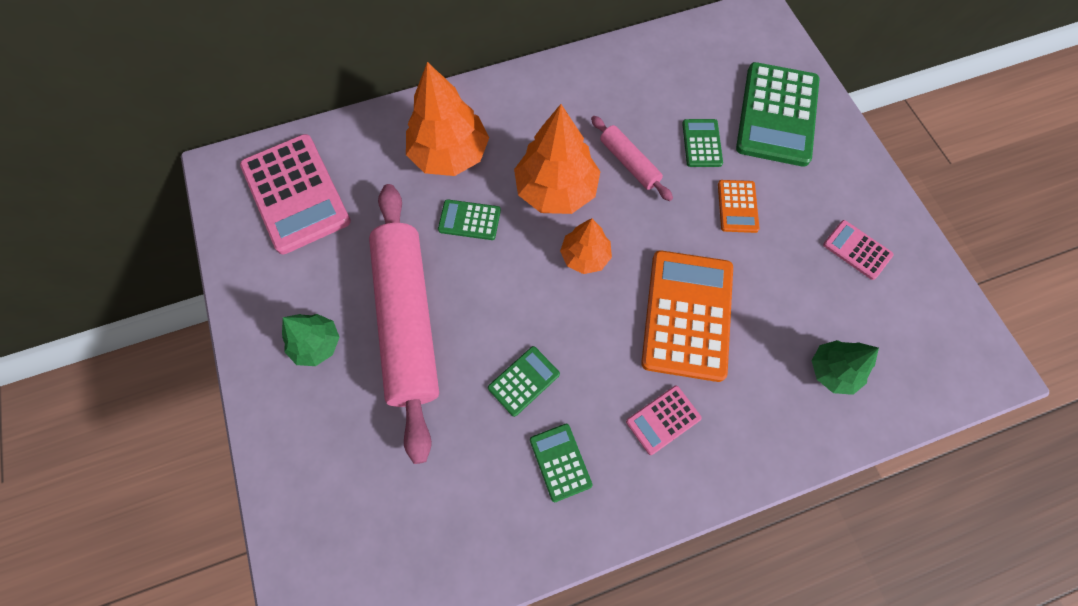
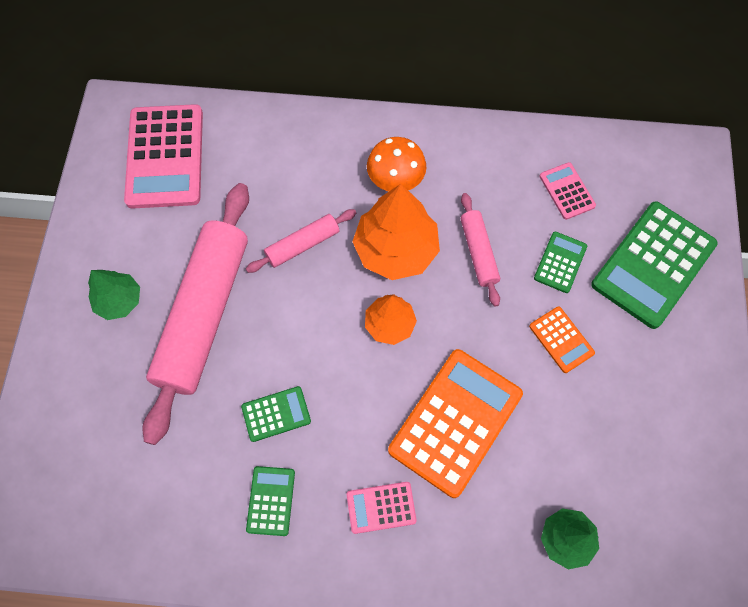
camera: 25 degrees right, 0 degrees up
(449, 154) = (316, 174): orange tree -> none
(469, 220) = (302, 245): green calculator -> pink rolling pin
(524, 131) = (395, 180): none -> orange mushroom
(737, 206) = (561, 339): orange calculator -> orange calculator turned 60 degrees counterclockwise
(857, 250) = (658, 434): pink calculator -> pink calculator (567, 191)

